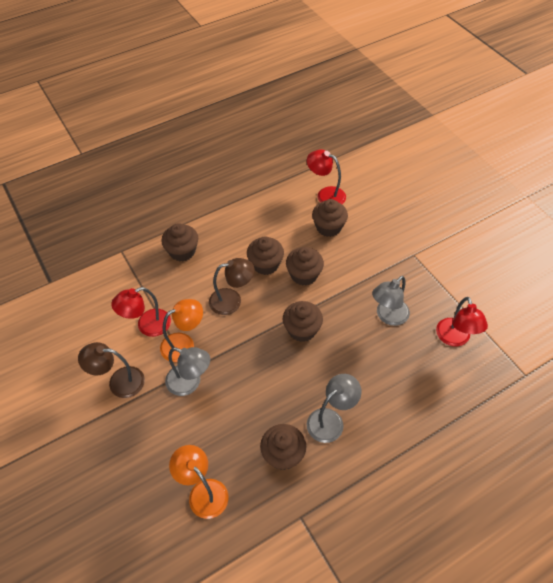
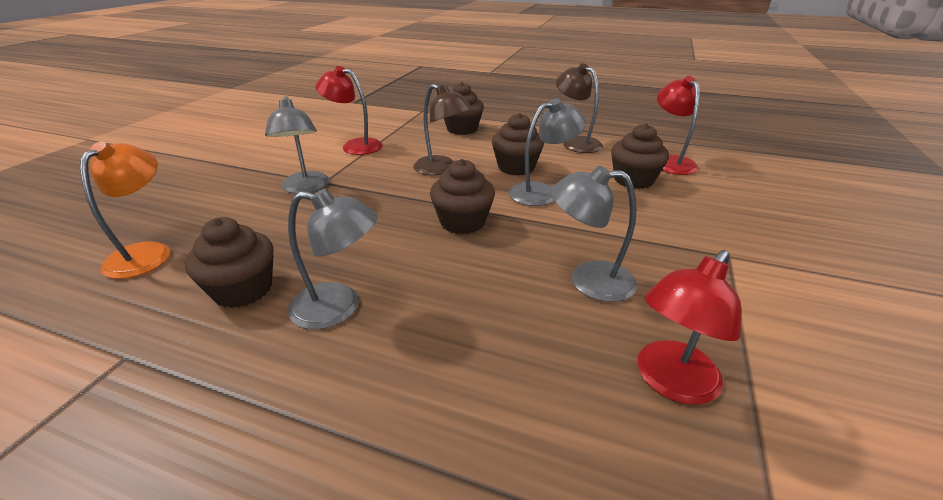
camera: 50 degrees right, 20 degrees down
(119, 382) = (274, 157): brown lamp -> brown lamp (575, 143)
(184, 344) = (353, 167): orange lamp -> none
(304, 275) = (542, 192): brown cupcake -> grey lamp

